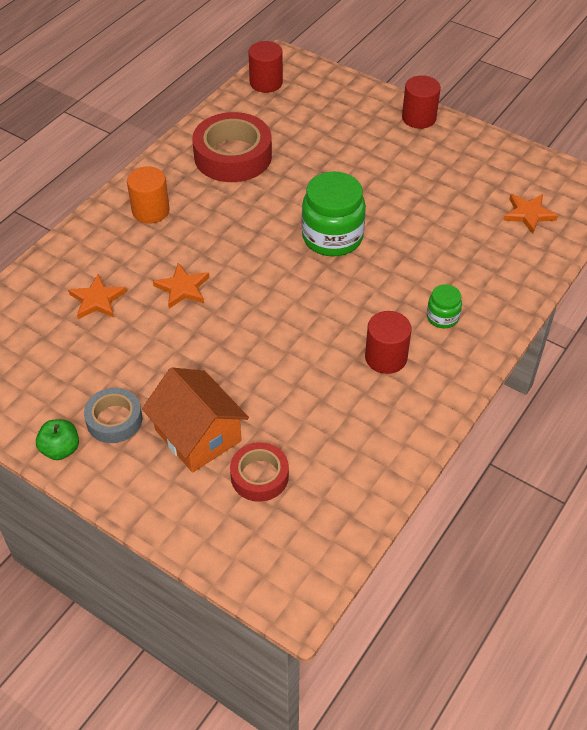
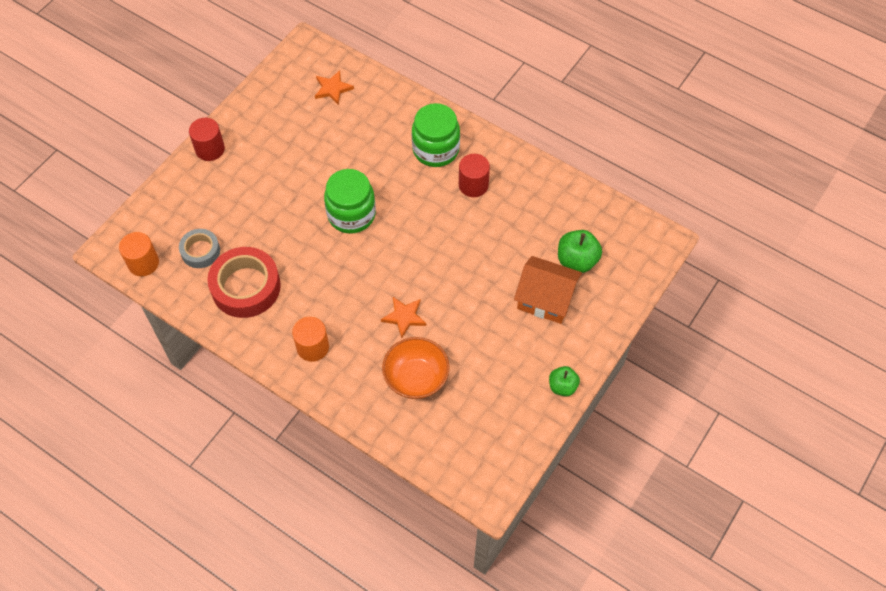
camera: 90 degrees left, 10 degrees up
(97, 300) = (416, 378): orange star -> orange bowl
(114, 420) = (534, 353): grey tape -> grey tape (200, 251)
(198, 435) = (545, 299): orange house -> orange house turned 60 degrees clockwise
(259, 476) = (577, 260): red tape -> green apple
(266, 83) = (143, 263): red cylinder -> orange cylinder
(442, 317) = (436, 149): green jar -> green jar, size x2.01

